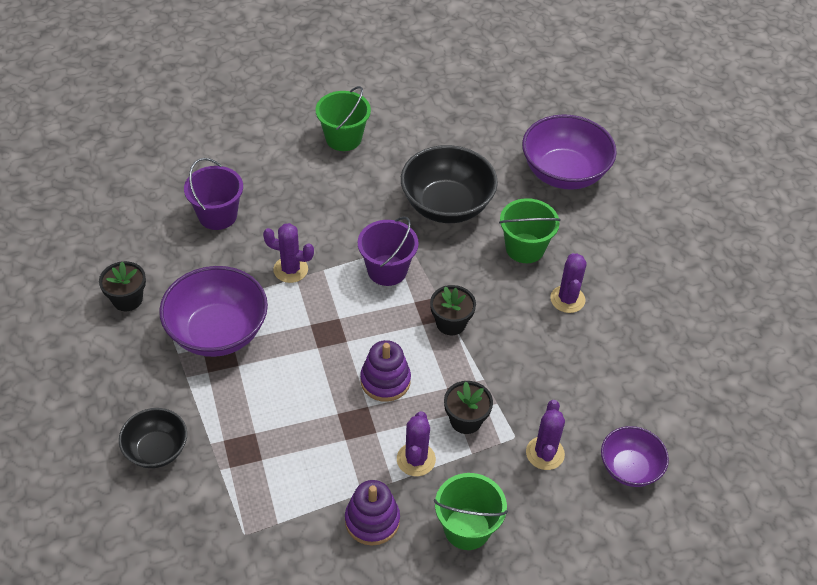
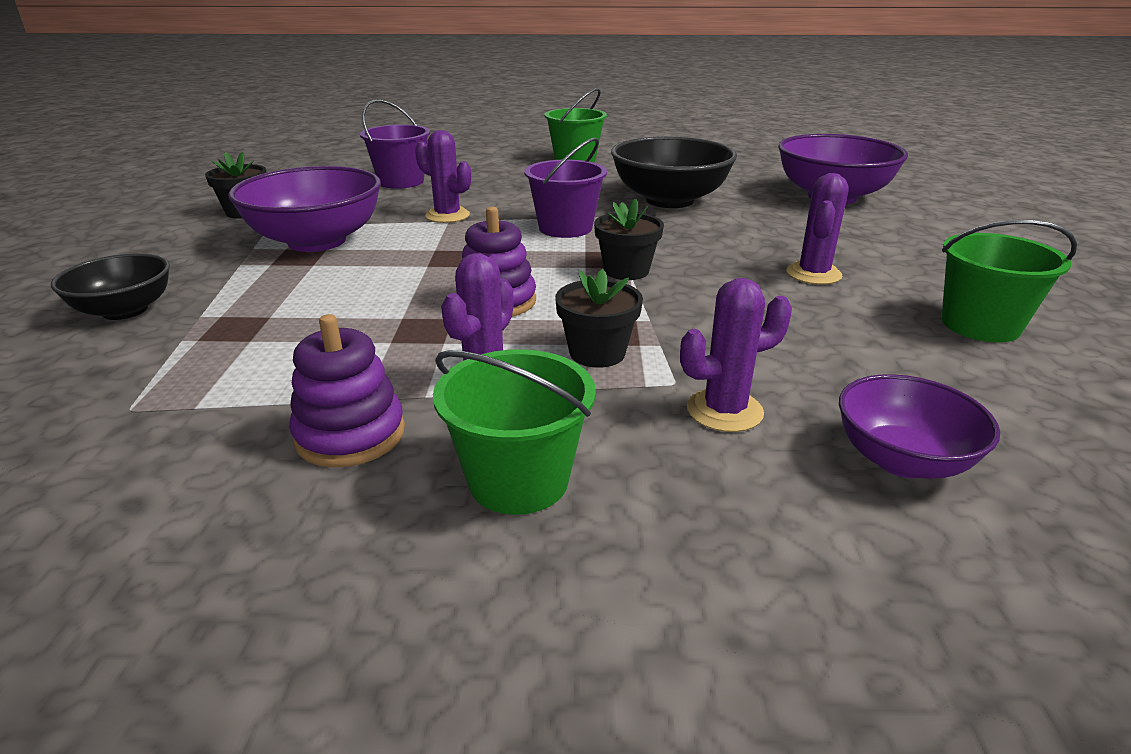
camera: 20 degrees right, 20 degrees down
(525, 248) = (761, 234): green bucket -> green bucket (980, 325)
(545, 453) = (724, 411): purple cactus -> purple cactus turned 45 degrees clockwise

